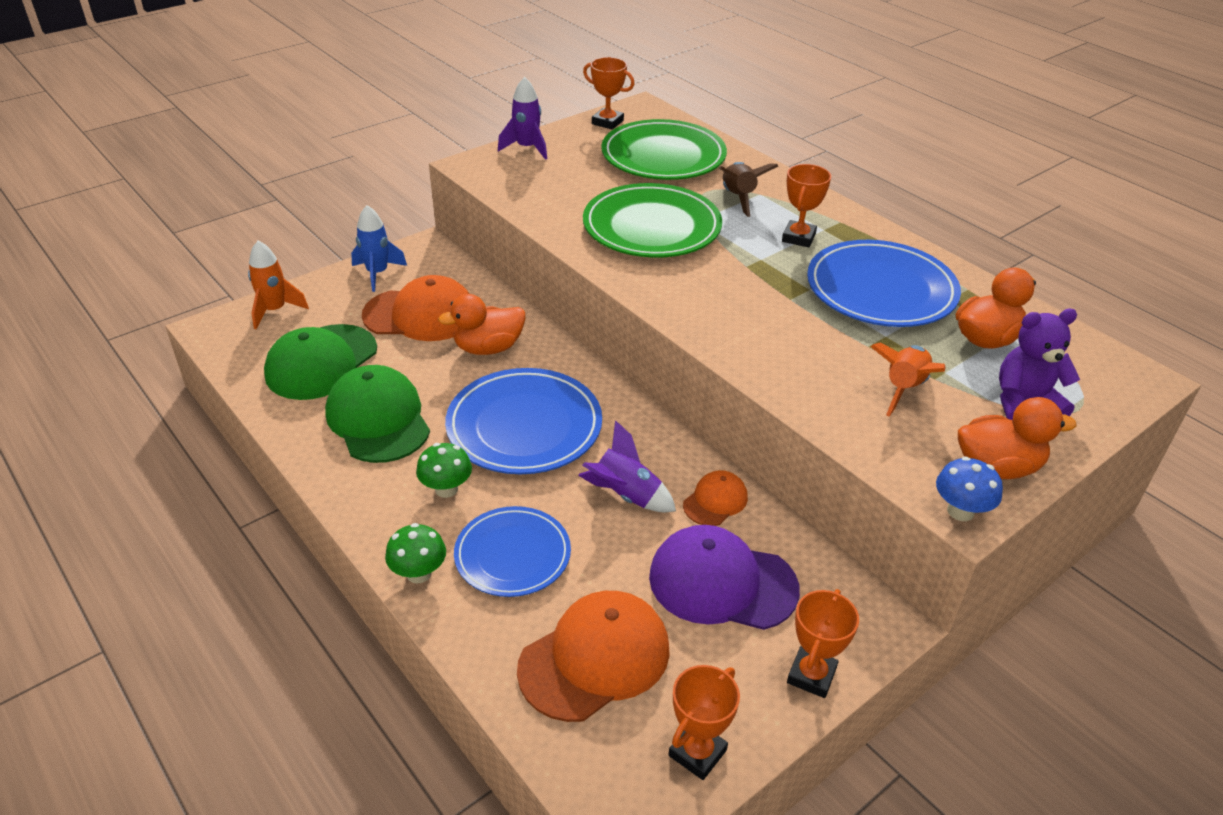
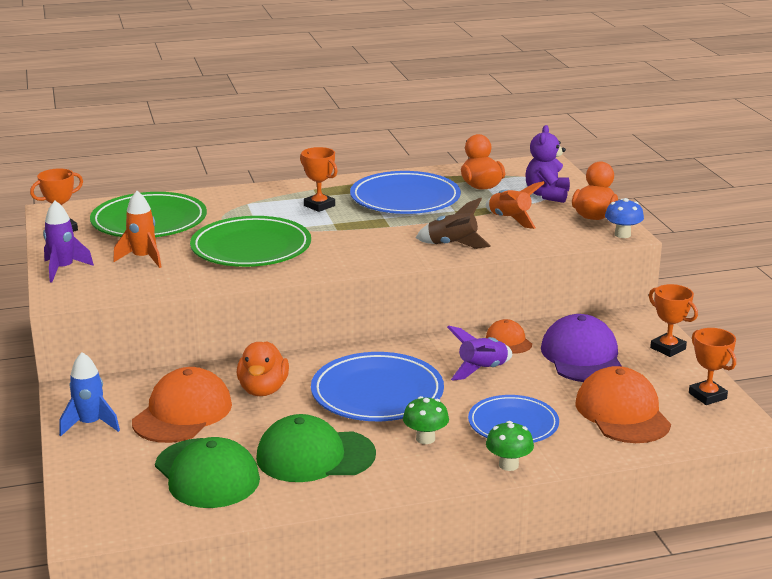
camera: 65 degrees left, 15 degrees down
(275, 310) = (94, 489): orange rocket -> orange rocket (143, 258)
(722, 582) = (582, 356): purple cap -> purple cap turned 135 degrees clockwise
(738, 198) = (245, 211): brown rocket -> brown rocket (452, 245)

